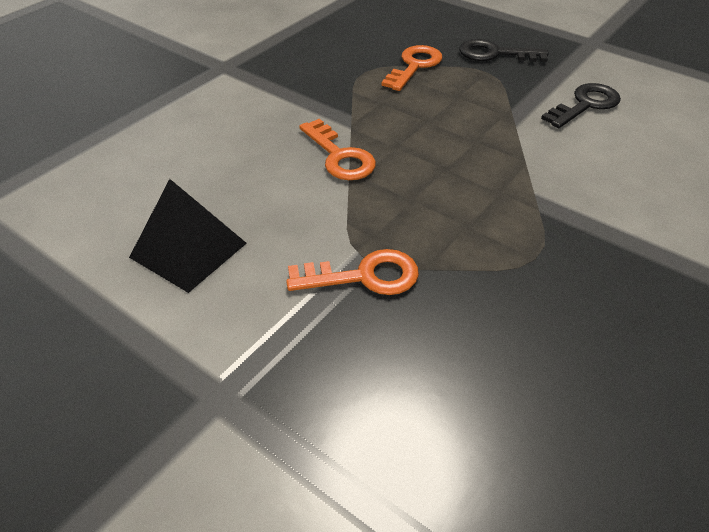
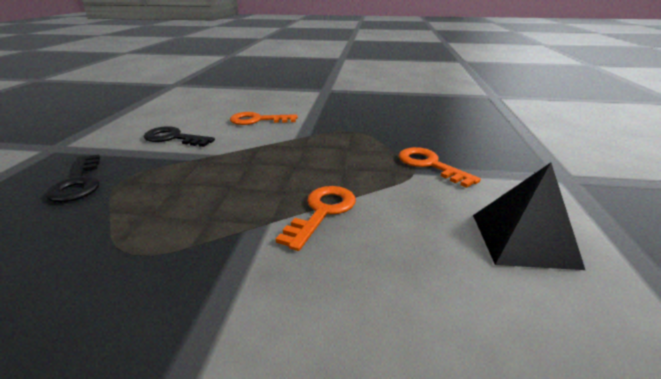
camera: 120 degrees left, 15 degrees down
(414, 66) = (112, 221): orange key -> orange key (258, 120)

